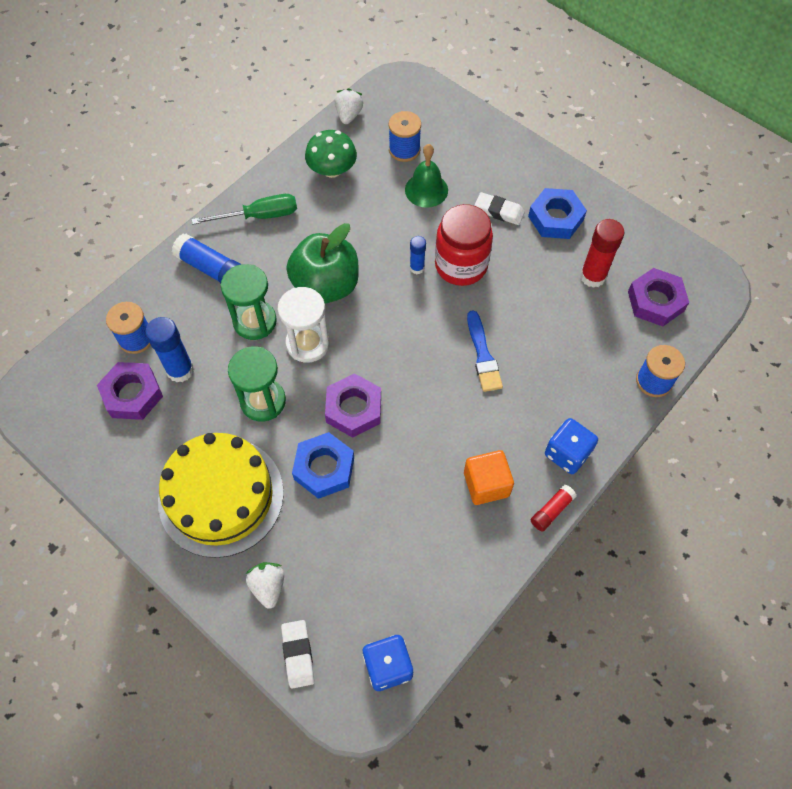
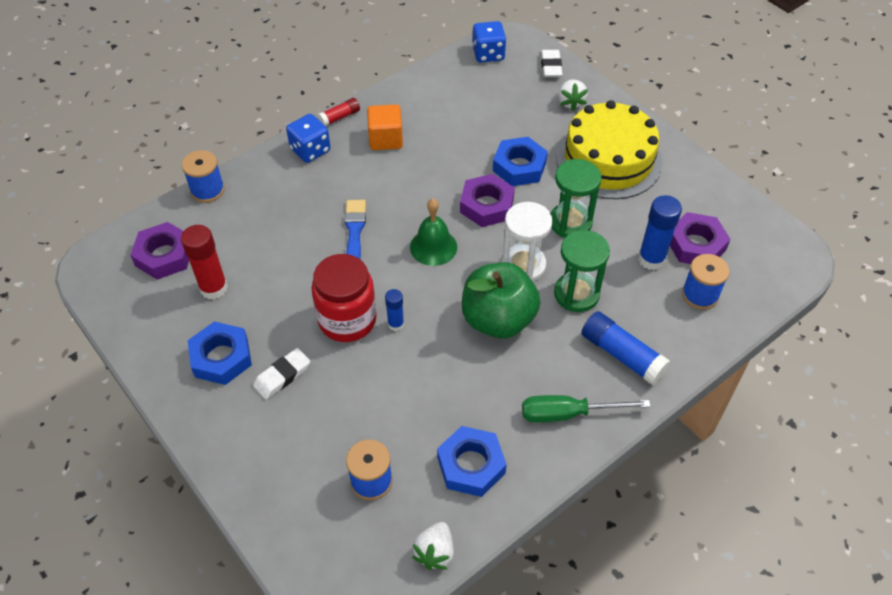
camera: 170 degrees left, 10 degrees down
(332, 169) = (471, 465): green mushroom -> blue nut
(426, 190) = (359, 417): green bell -> green bell (433, 247)
(499, 211) = (282, 376): white eraser -> white eraser turned 75 degrees counterclockwise

